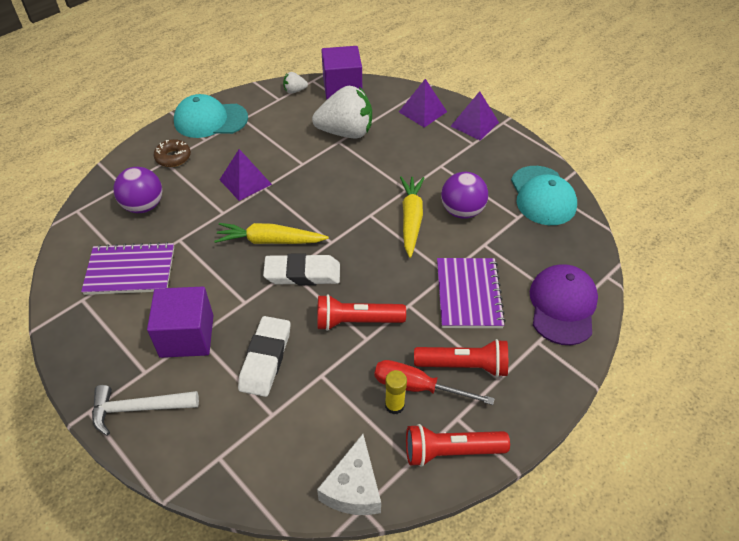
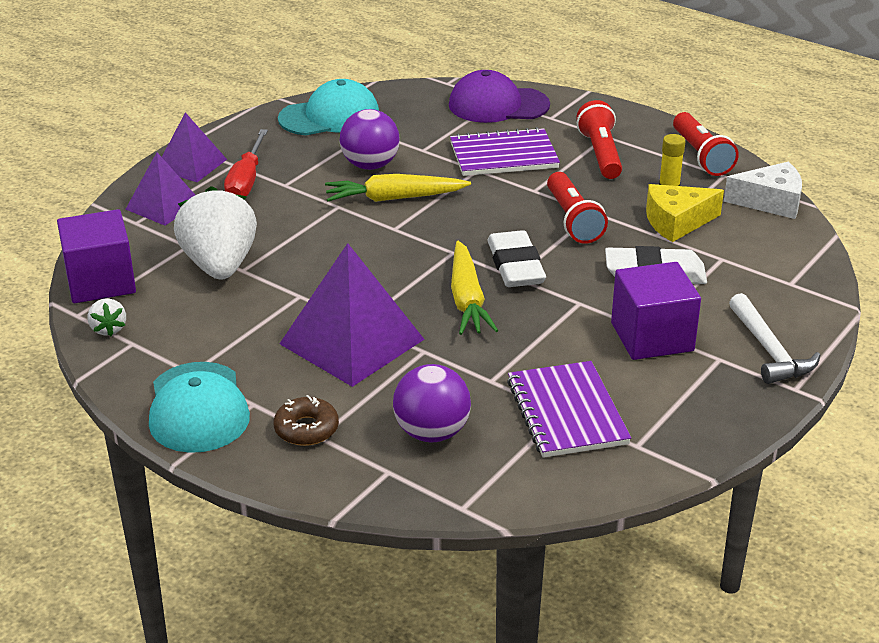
camera: 100 degrees left, 15 degrees down
(245, 182) = (352, 341): purple pyramid -> purple pyramid, size x1.67
(336, 395) = (676, 222): none -> yellow cheese
(418, 387) = (640, 177): red screwdriver -> red screwdriver (246, 180)

